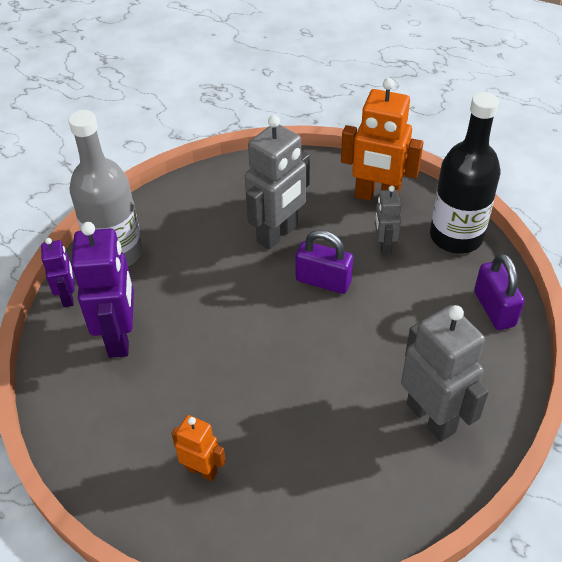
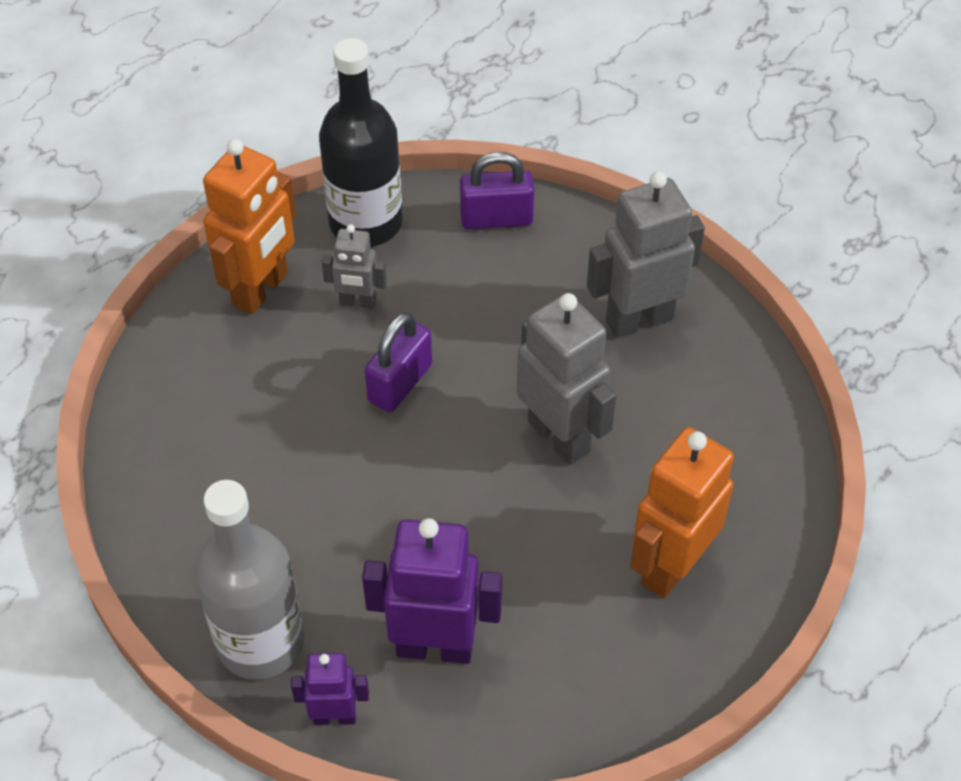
camera: 80 degrees left, 5 degrees up
(202, 470) = (670, 566): orange robot -> orange robot, size x1.83
(278, 234) = (293, 420): grey robot -> grey robot (559, 436)

